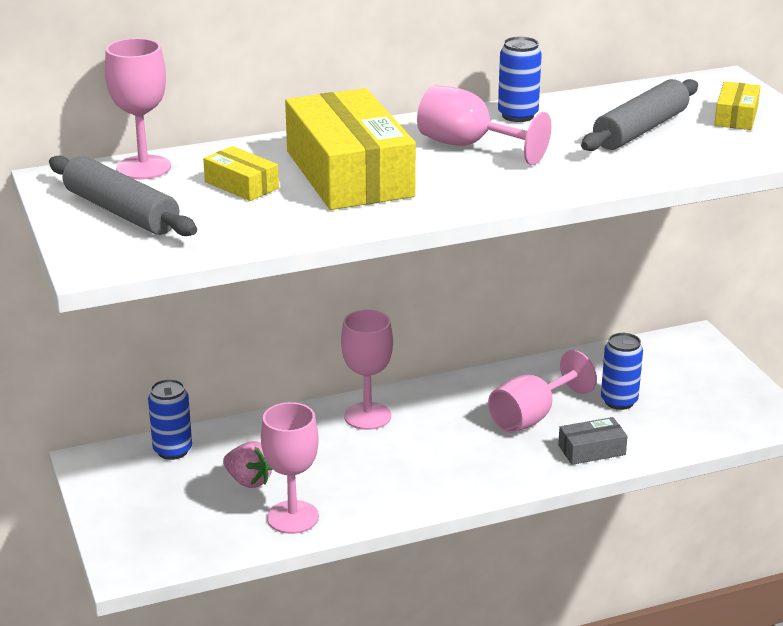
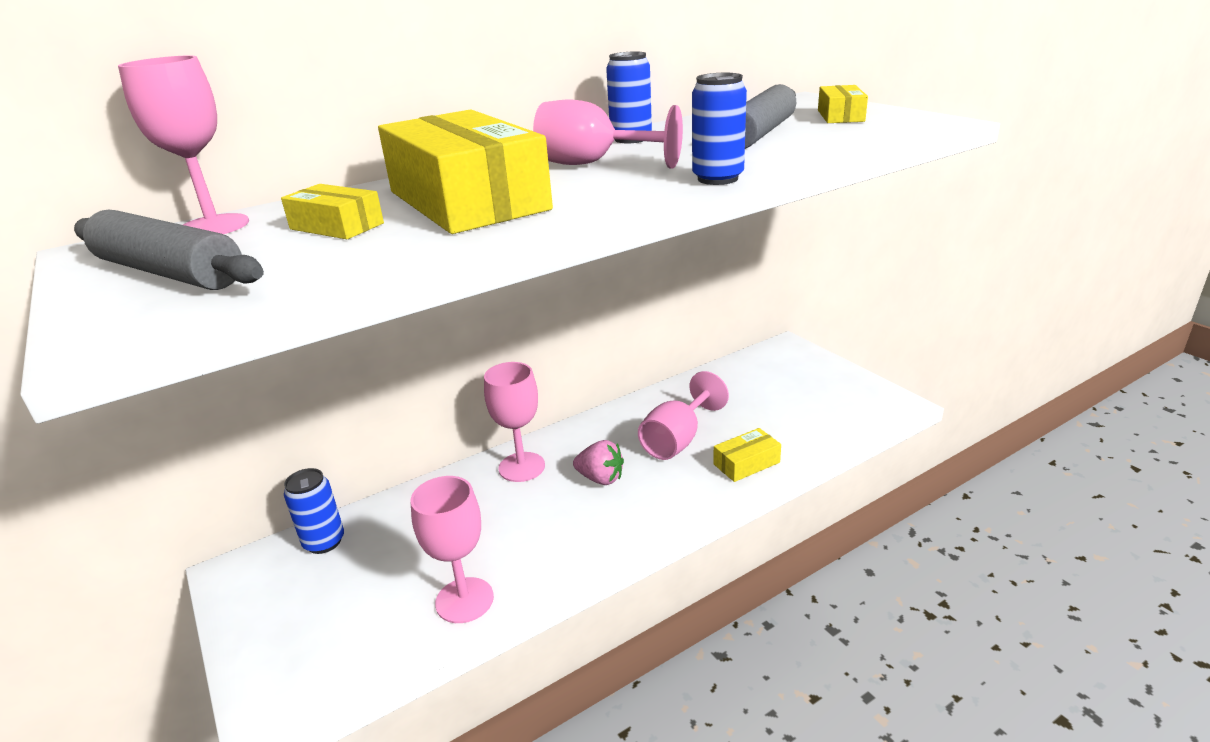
camera: 10 degrees left, 0 degrees up
(248, 481) = (410, 563): pink strawberry -> pink strawberry (600, 478)
(591, 450) = (746, 463): grey box -> yellow box
(619, 401) = (750, 411): blue can -> blue can (717, 179)

